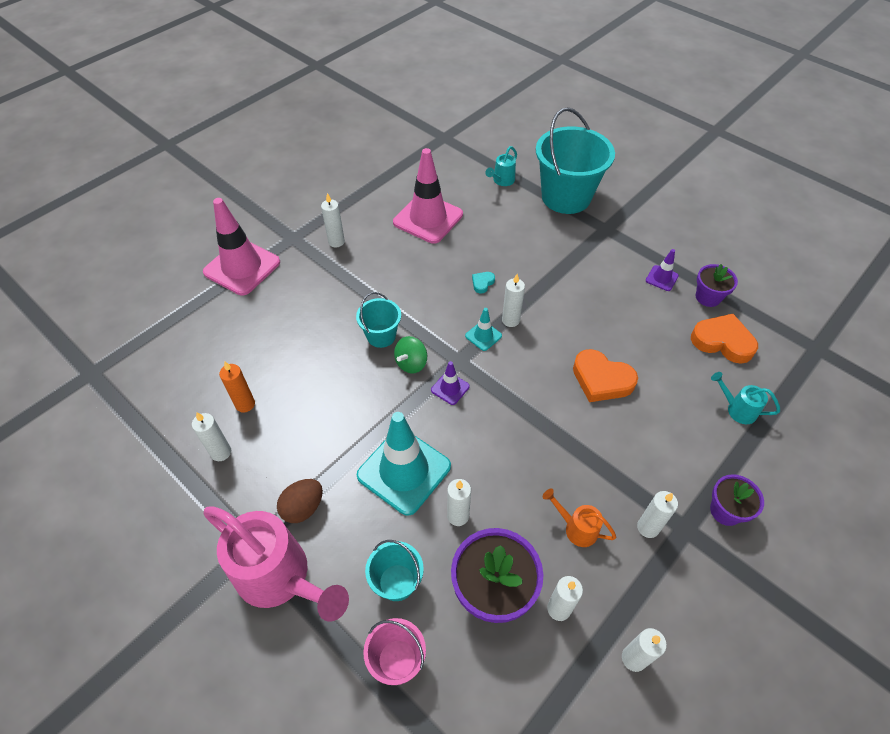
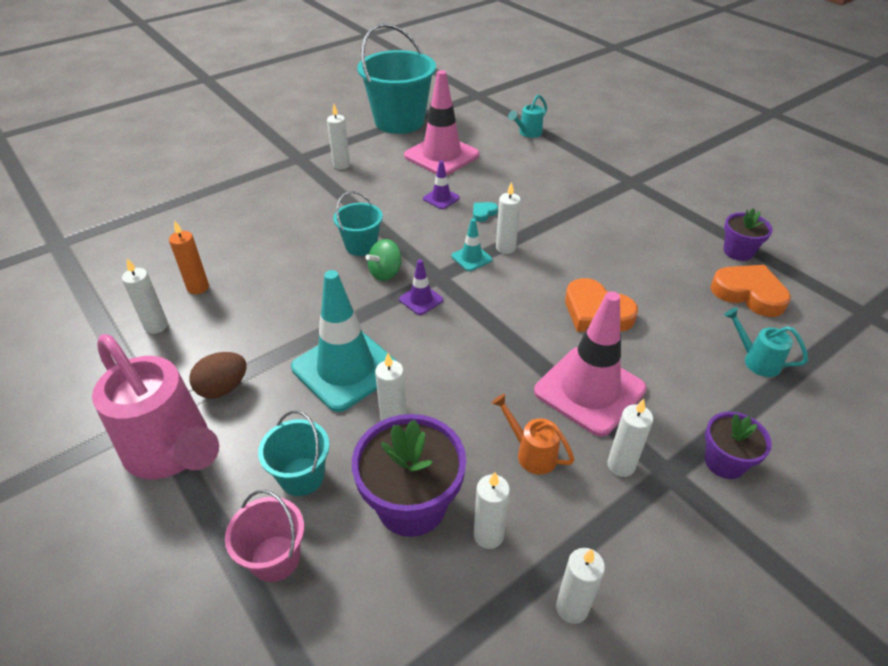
camera: 10 degrees right, 10 degrees down
(242, 267) = (240, 176): pink traffic cone -> pink traffic cone (589, 390)
(566, 197) = (593, 152): turquoise bucket -> turquoise bucket (399, 121)
(661, 278) = (686, 229): purple traffic cone -> purple traffic cone (441, 198)

